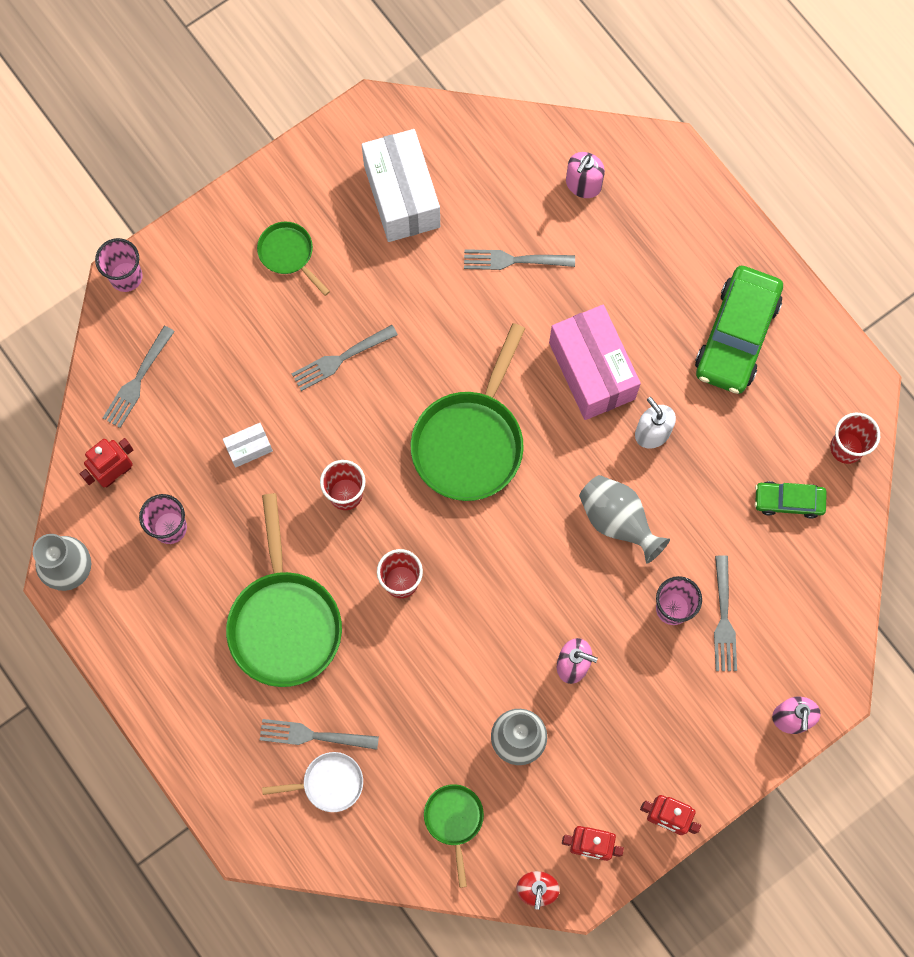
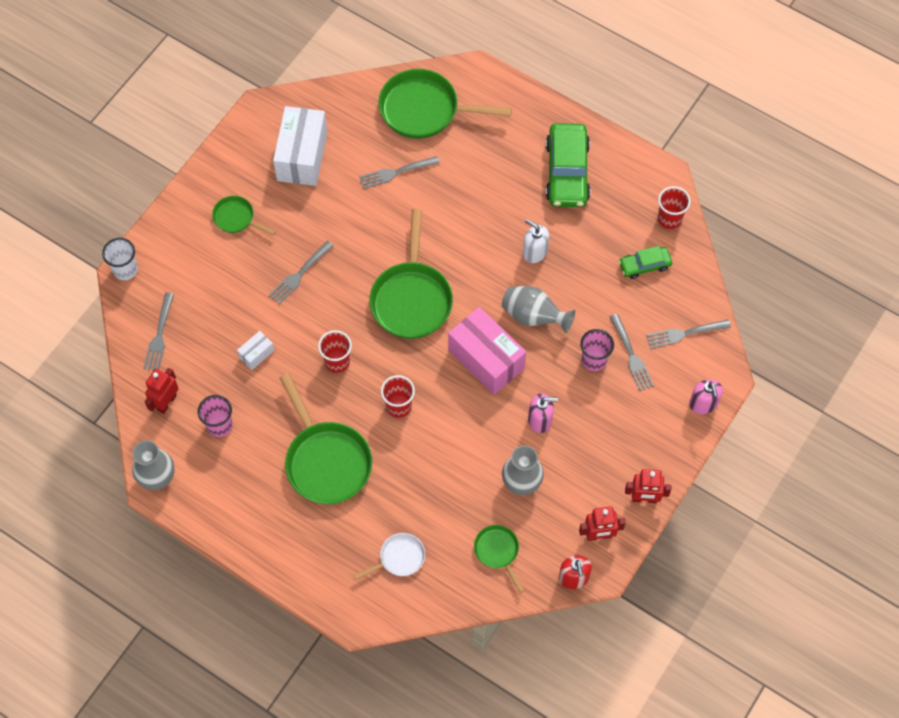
camera: 20 degrees left, 10 degrees down
(126, 277) = (125, 270): pink cup -> white cup
(314, 735) = (376, 529): grey fork -> grey fork (685, 333)
(401, 196) = (302, 156): white box -> white box turned 45 degrees clockwise
(583, 184) = (424, 110): pink soap dispenser -> green pan
(592, 371) = (477, 226): pink box -> pink box (486, 359)

